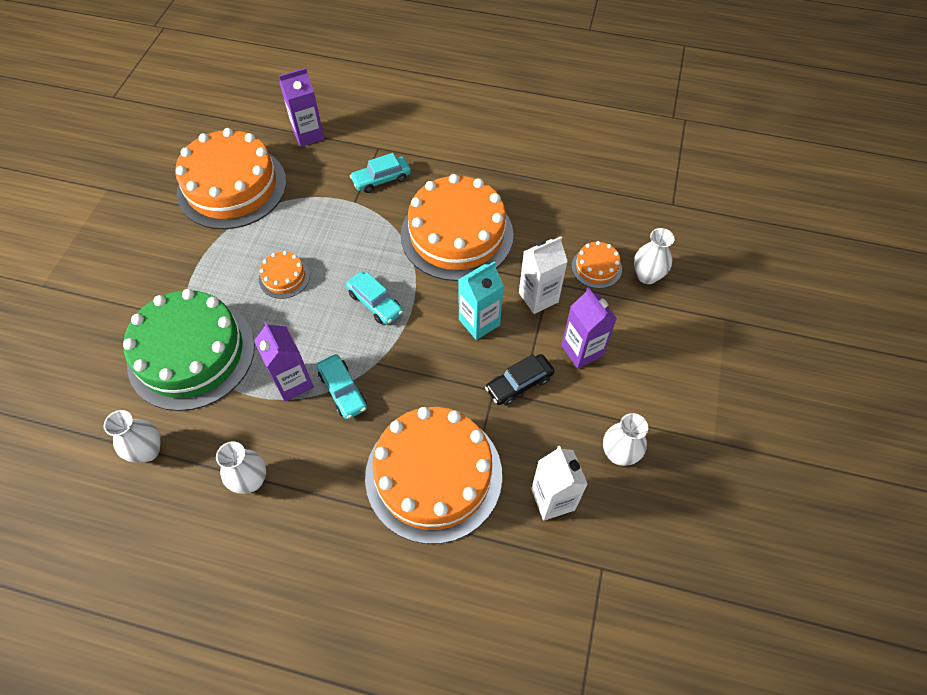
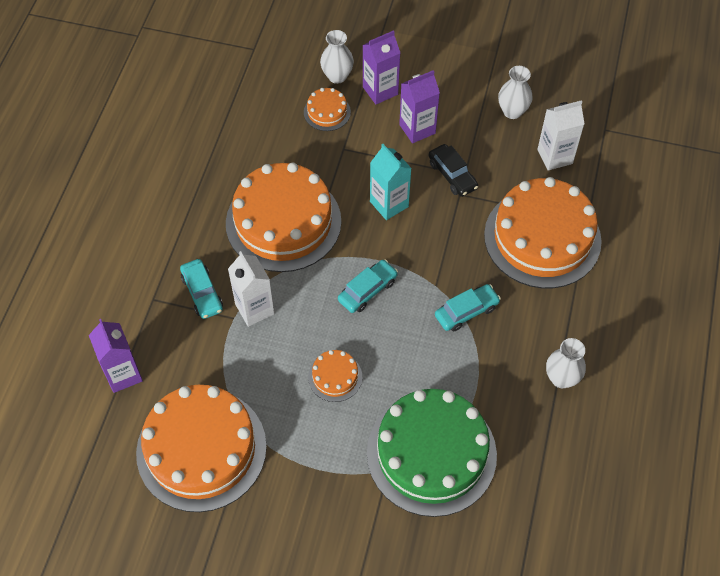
camera: 90 degrees left, 0 degrees up
(148, 451) = (540, 474): white vase -> none
(293, 382) = (460, 355): purple carton -> purple carton (380, 90)
(538, 297) = (361, 157): white carton -> white carton (254, 309)

